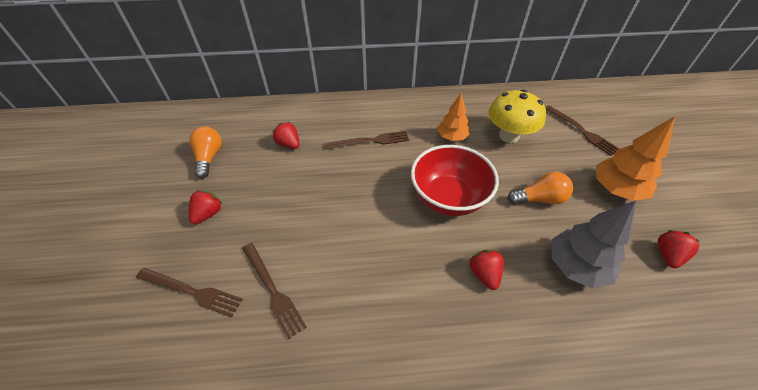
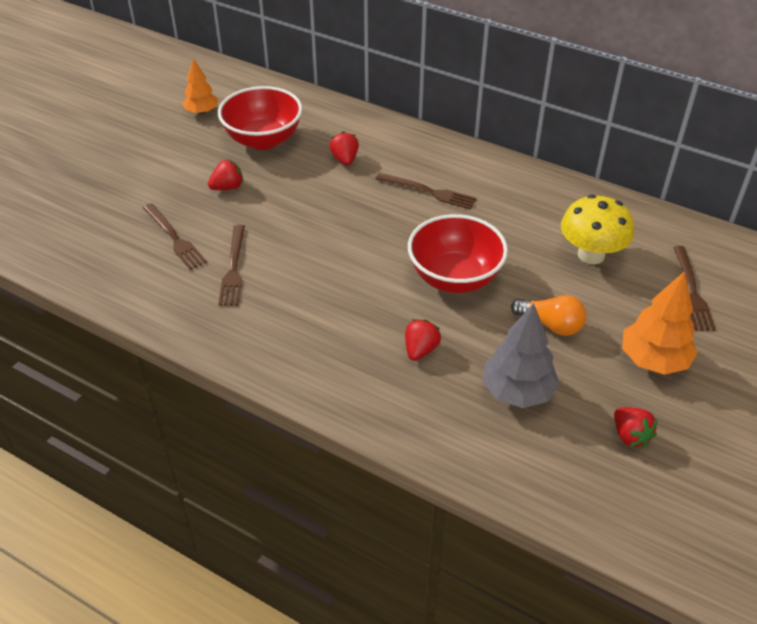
camera: 35 degrees right, 5 degrees down
(209, 157) = (263, 140): orange light bulb -> red bowl
(452, 137) = (522, 227): orange tree -> orange tree (202, 112)
(667, 255) = (630, 436): red strawberry -> red strawberry turned 90 degrees clockwise

